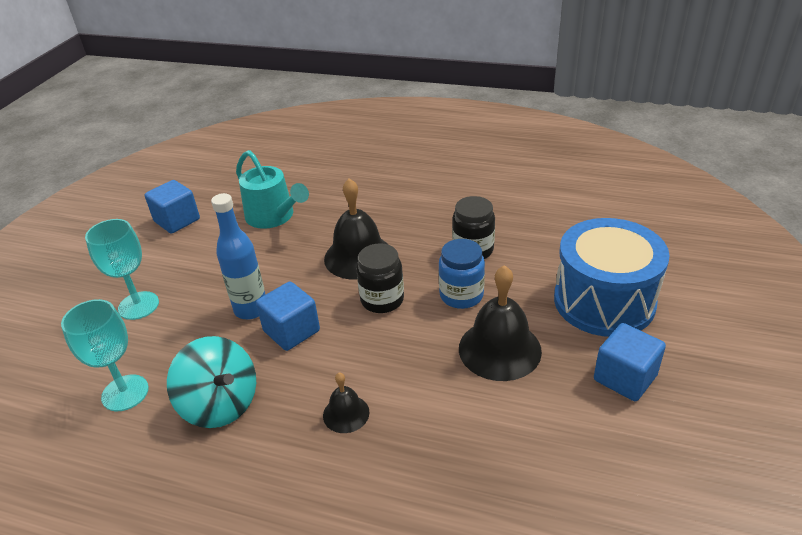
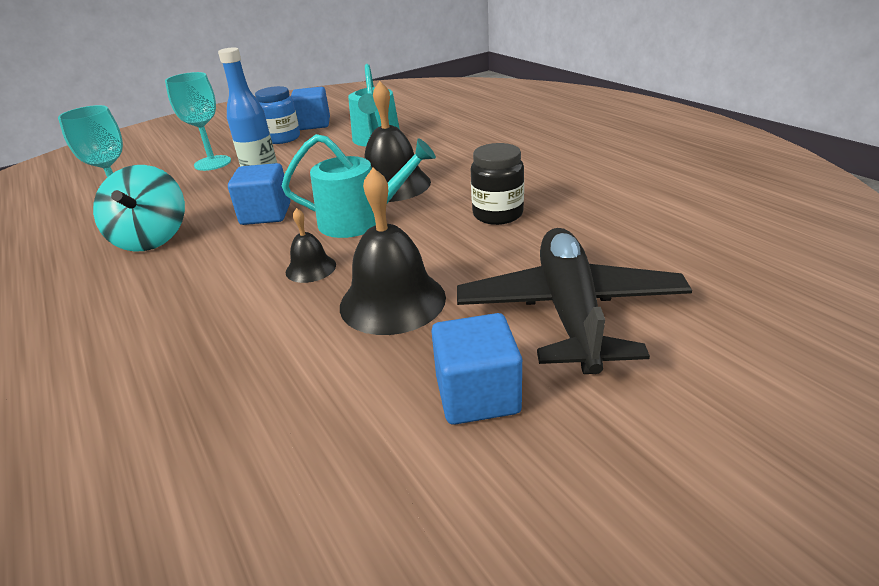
camera: 40 degrees right, 5 degrees down
(346, 413) = (204, 285): black bell -> black bell (311, 268)
(382, 300) = (360, 220): black jar -> turquoise watering can
(461, 295) = (429, 244): blue jar -> blue jar (282, 138)
(604, 301) = (570, 311): blue drum -> black plane

